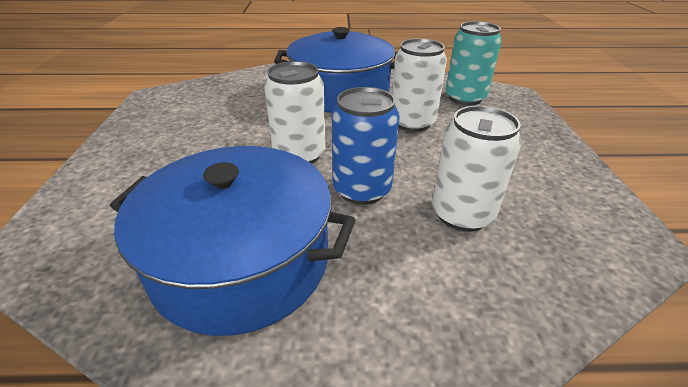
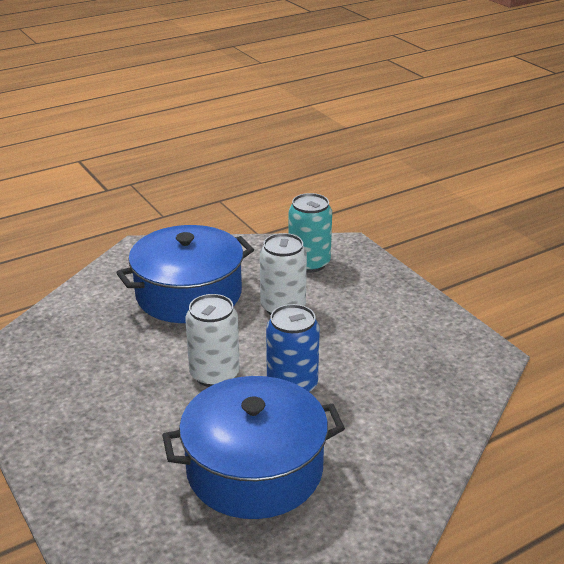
camera: 30 degrees left, 5 degrees down
(462, 214) = (375, 377): white can -> none

